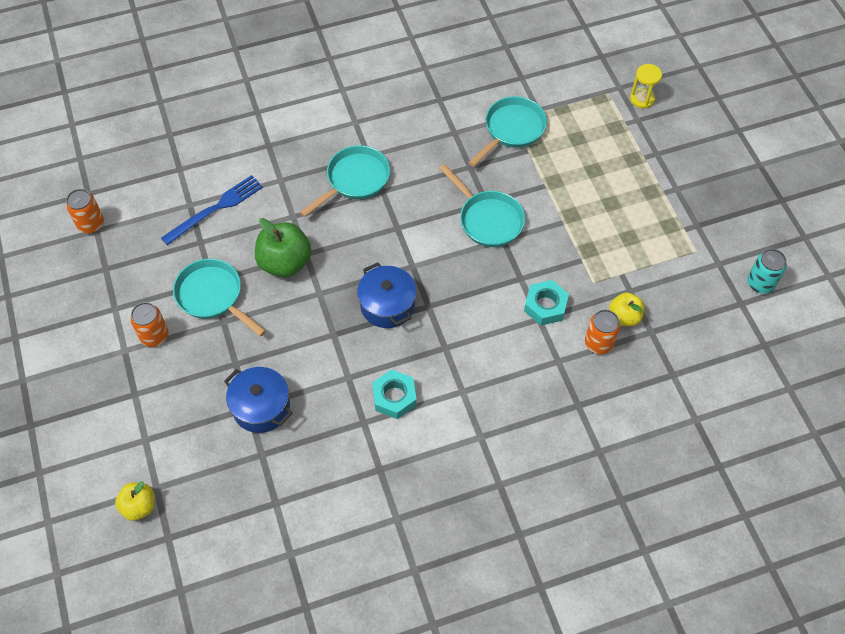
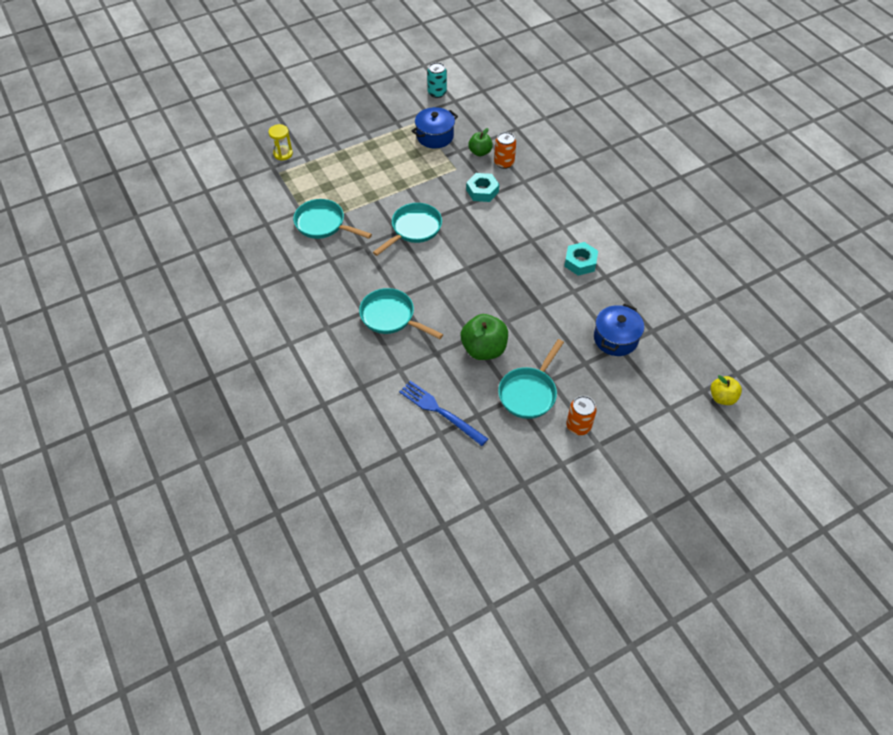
camera: 100 degrees left, 5 degrees down
(91, 224) = (478, 511): orange can -> none
(387, 305) = (505, 277): blue pot -> blue pot (435, 136)
(624, 317) = (480, 152): yellow apple -> green apple

